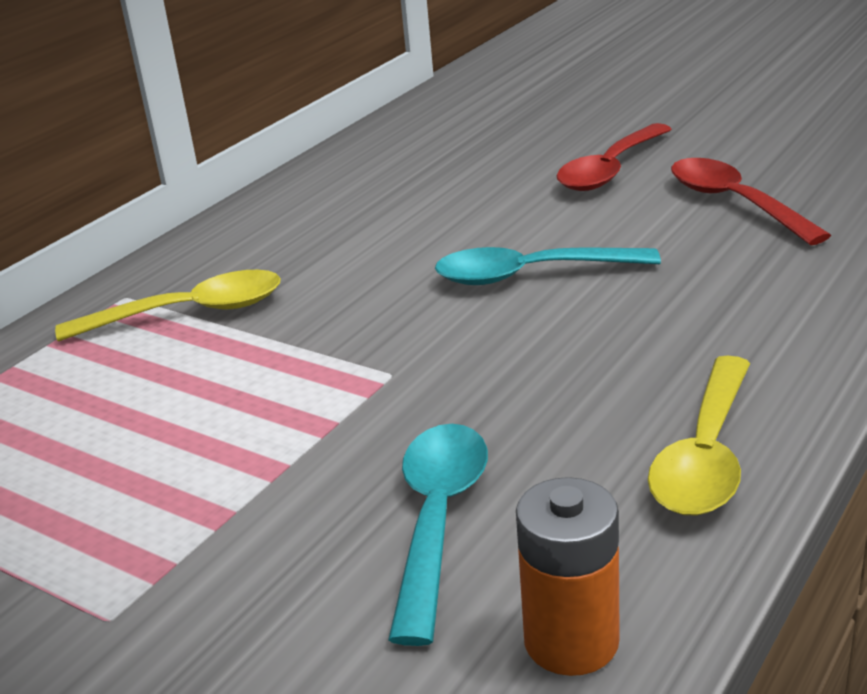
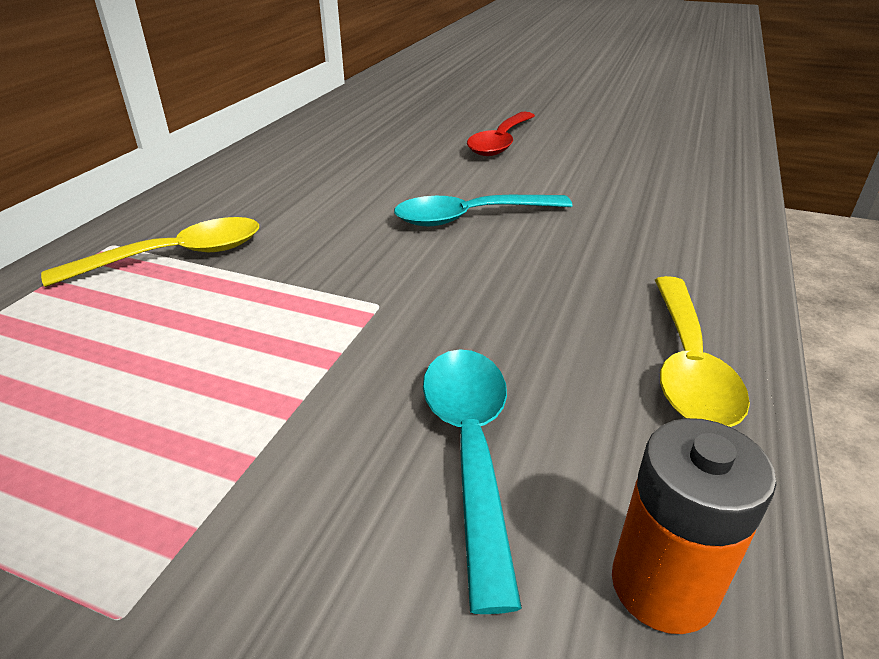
camera: 15 degrees left, 5 degrees up
(734, 203) = (602, 163): red spoon -> none

